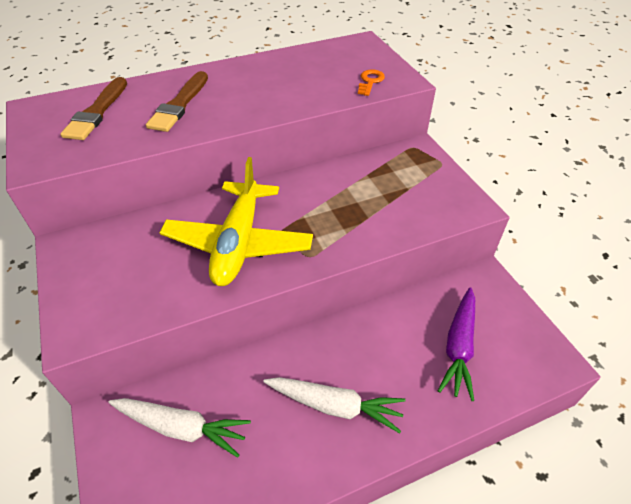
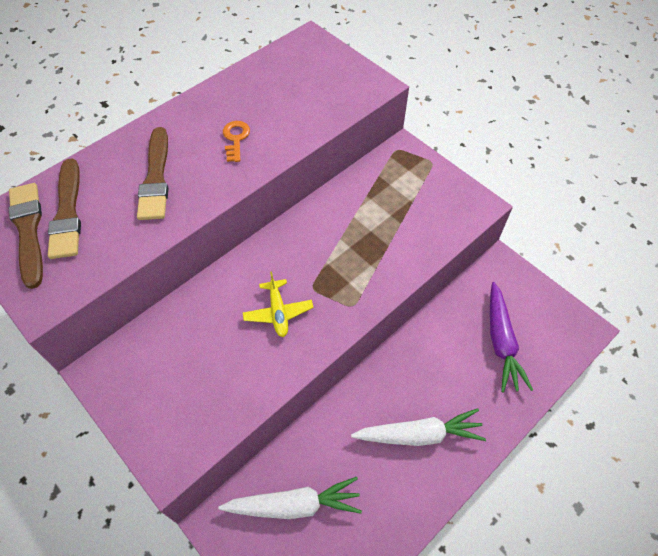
camera: 20 degrees left, 10 degrees up
(61, 116) = (28, 230): none -> brown brush
(238, 243) = (278, 312): yellow plane -> yellow plane, size x0.46
(370, 81) = (342, 94): orange key -> orange key (236, 139)

